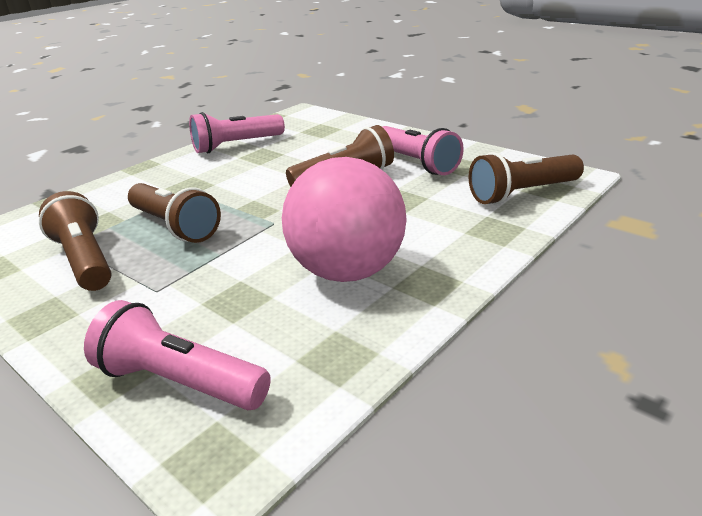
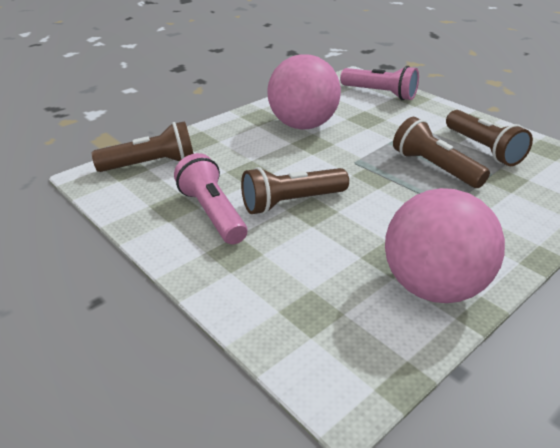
camera: 175 degrees left, 5 degrees up
(236, 145) = (433, 287): pink flashlight -> pink ball

